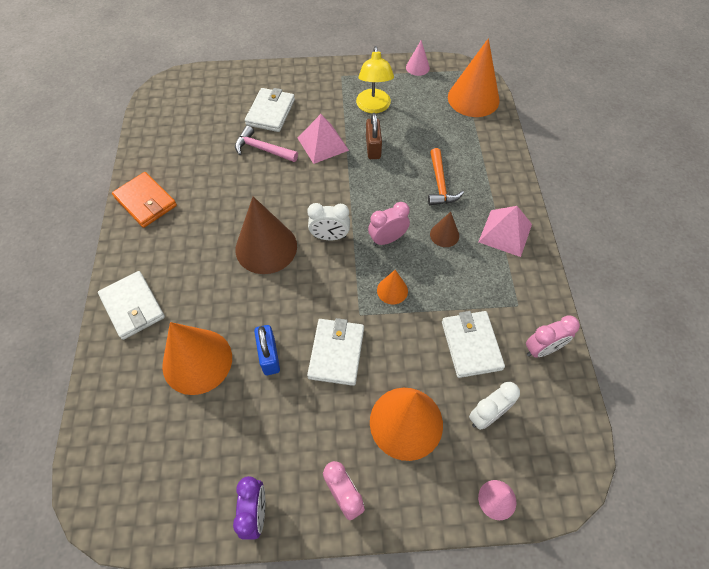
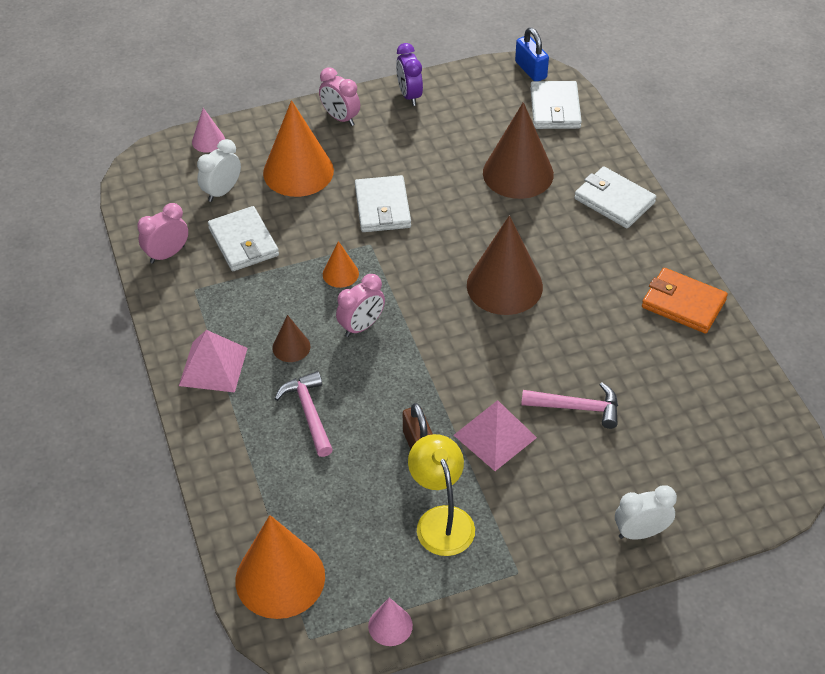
camera: 165 degrees right, 10 degrees down
(197, 361) = (518, 173): orange cone -> brown cone
(269, 356) = (449, 191): blue padlock -> blue padlock (530, 70)
(270, 112) = (598, 471): white wallet -> white wallet (555, 108)
(330, 236) = (433, 314): white clock -> white clock (640, 532)
(440, 184) = (309, 413): orange hammer -> pink hammer

